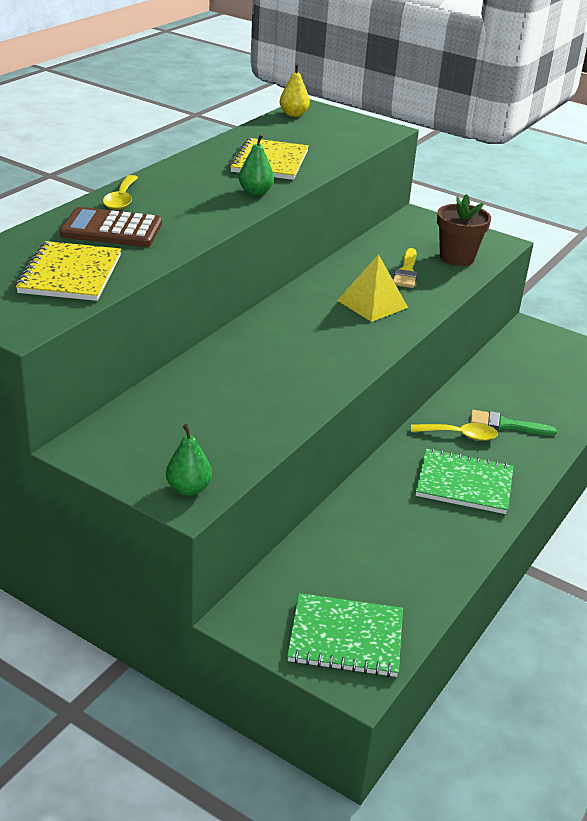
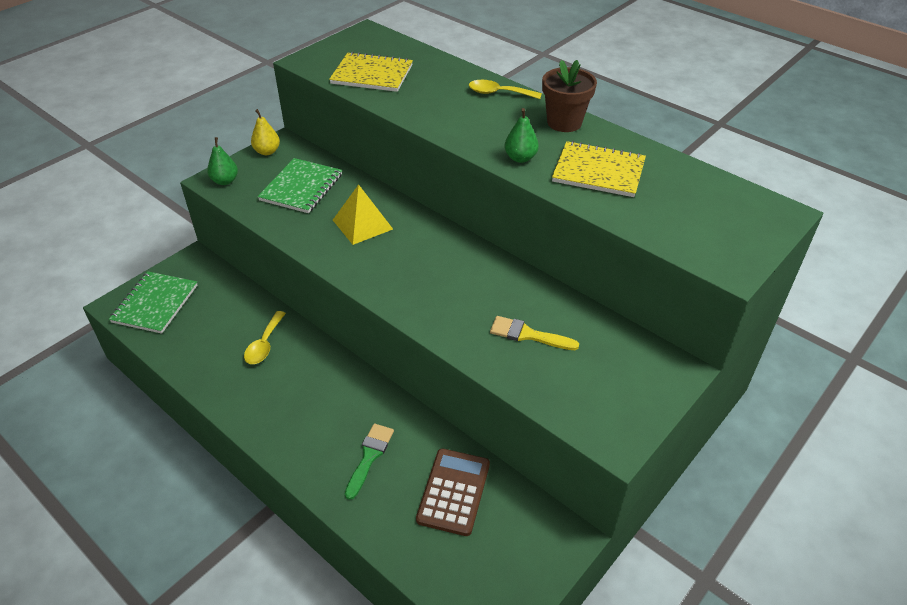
camera: 100 degrees right, 10 degrees up
(111, 229) = (442, 89): brown calculator -> brown calculator (454, 492)
(293, 114) = (750, 198): yellow pear -> yellow pear (267, 151)
(372, 304) = (458, 298): yellow pyramid -> yellow pyramid (362, 224)
(457, 258) = (567, 386): brown flower pot -> brown flower pot (564, 122)
(460, 435) = (358, 414): yellow spoon -> yellow spoon (264, 344)
(464, 484) = (289, 401): green notebook -> green notebook (301, 187)

